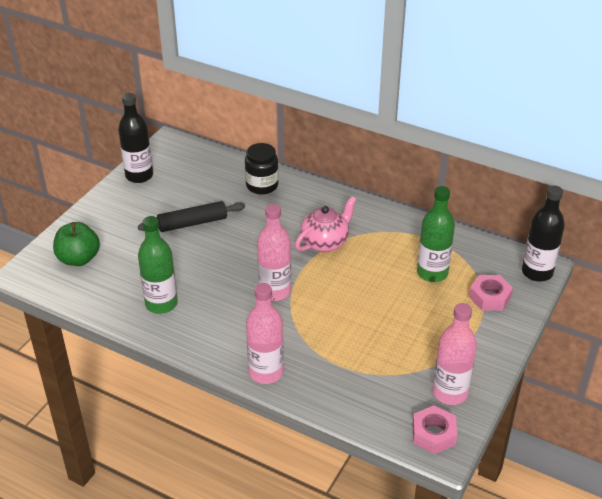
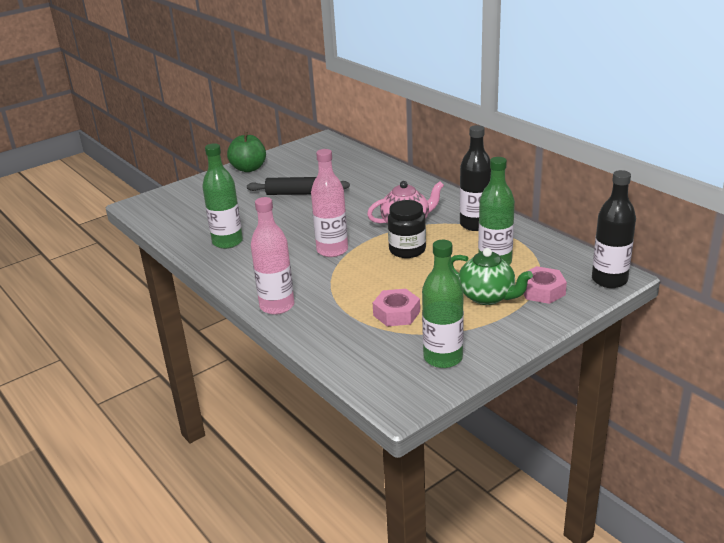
camera: 25 degrees right, 10 degrees down
(79, 259) = (187, 202): green apple -> green apple (249, 168)
(139, 176) = (280, 157): black bottle -> black bottle (475, 224)
(262, 185) = (379, 177): black jar -> black jar (407, 250)
(433, 434) = (401, 387): pink nut -> pink nut (396, 313)
(448, 315) = (487, 297): none -> green teapot
(450, 393) = (443, 358): pink bottle -> green bottle

